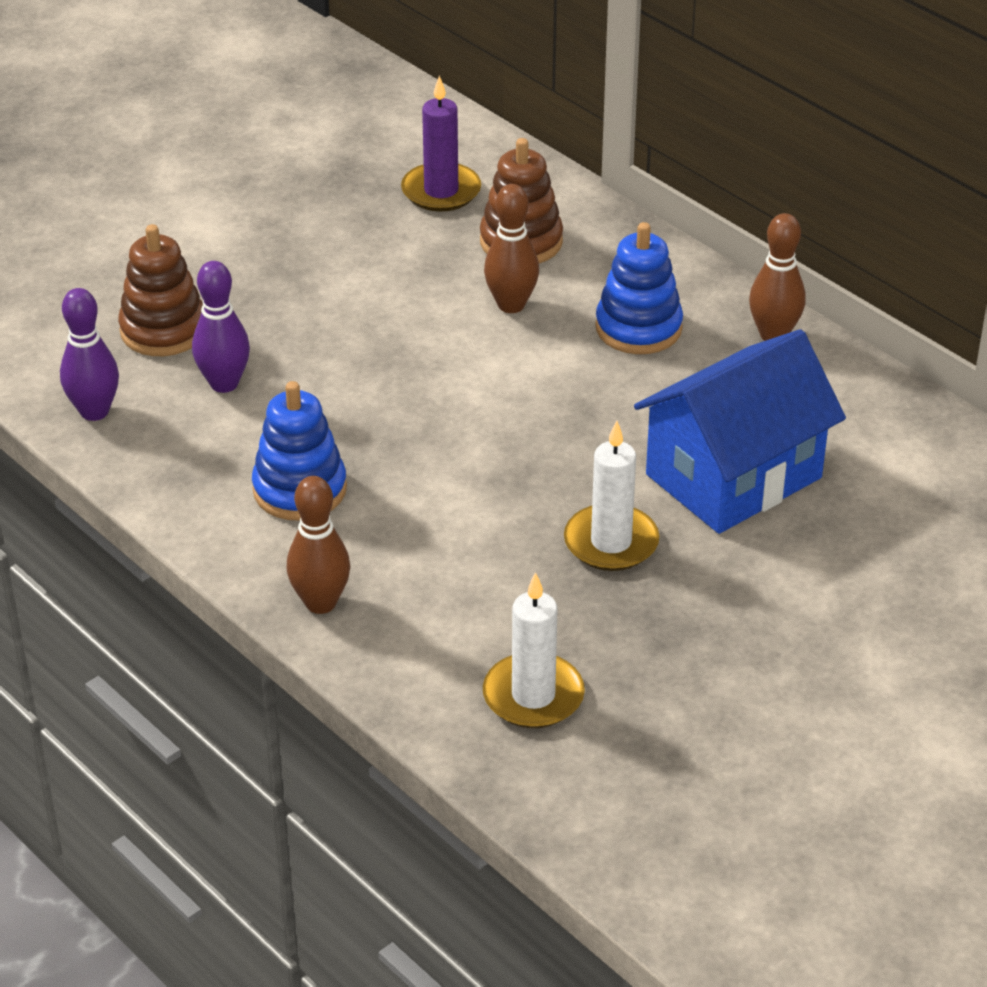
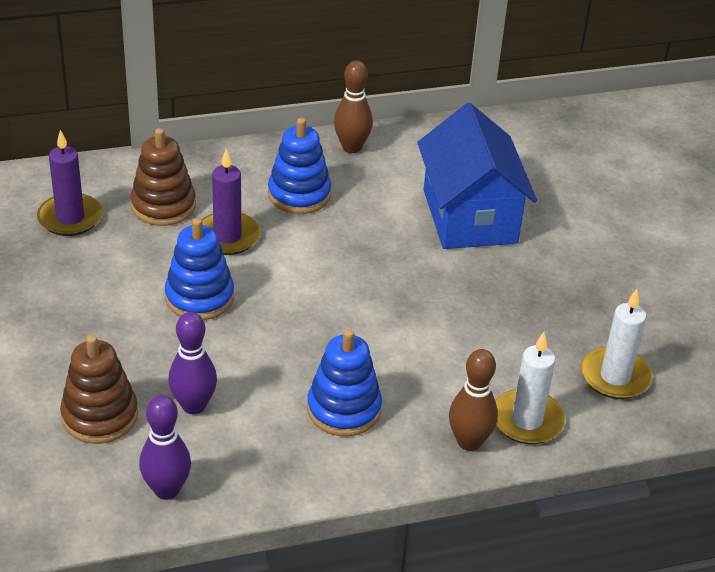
camera: 65 degrees left, 0 degrees up
(392, 324) = (199, 297): none -> blue stacking toy
(511, 305) = (227, 236): brown bowling pin -> purple candle
(611, 542) = (496, 288): white candle -> white candle (526, 420)

